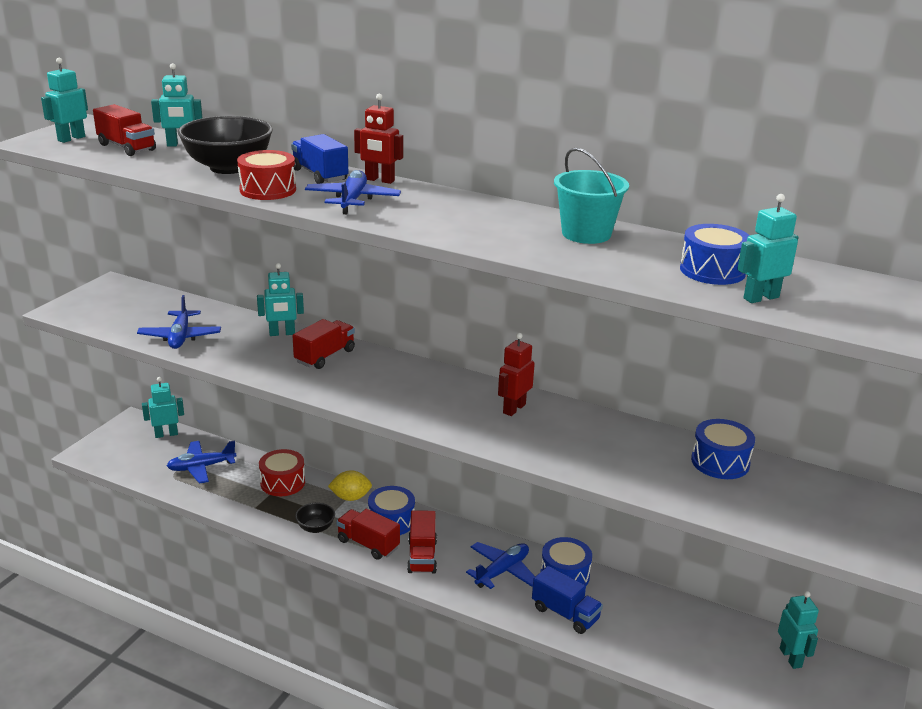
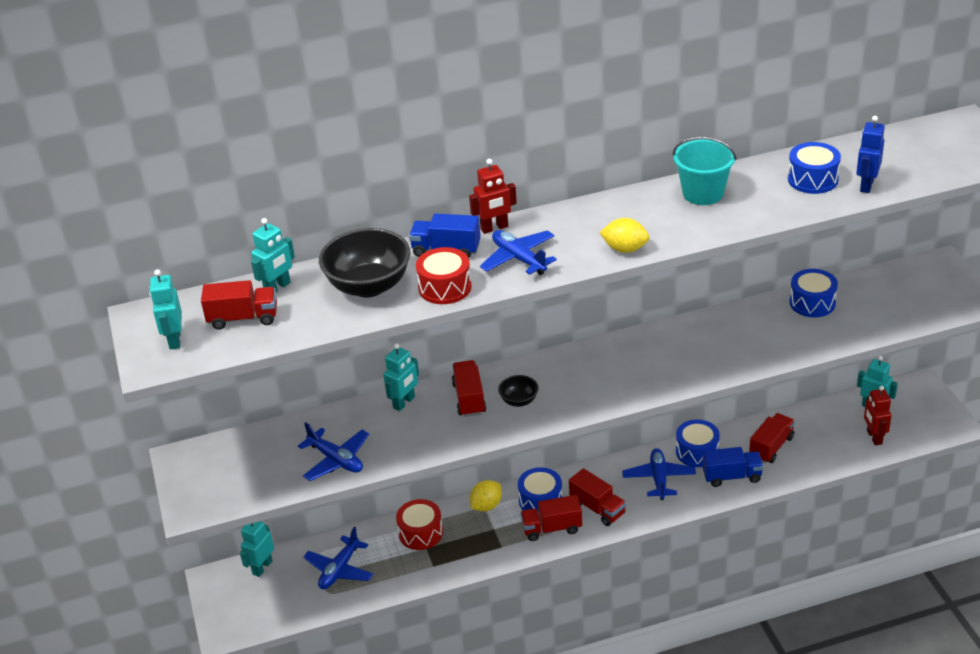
camera: 40 degrees left, 10 degrees up
(315, 528) = (499, 545): black bowl -> black bowl (519, 401)
(440, 231) = (625, 249): none -> yellow lemon
(514, 408) = (652, 349): red robot -> red robot (874, 437)
(636, 618) = (771, 447): none -> red truck
(760, 298) = (866, 185): turquoise robot -> blue robot

